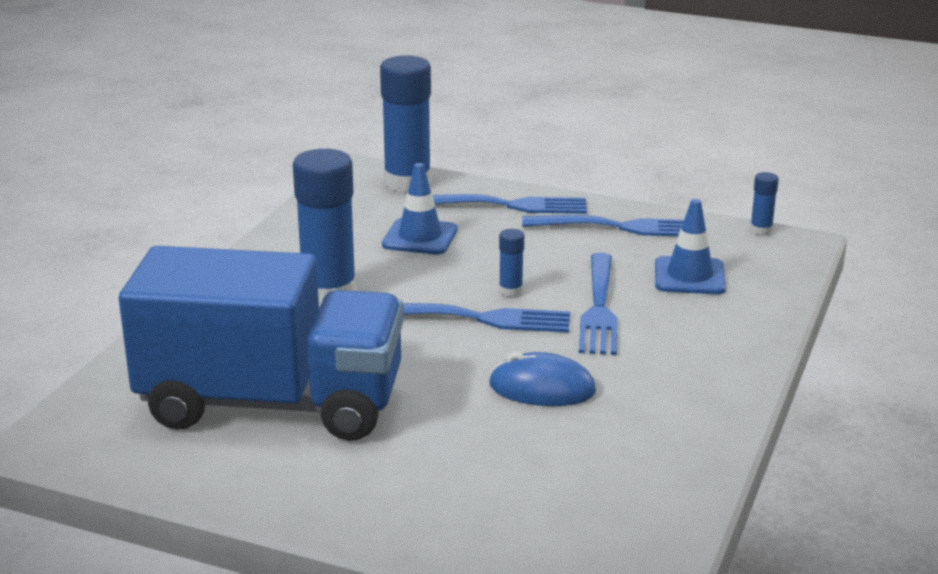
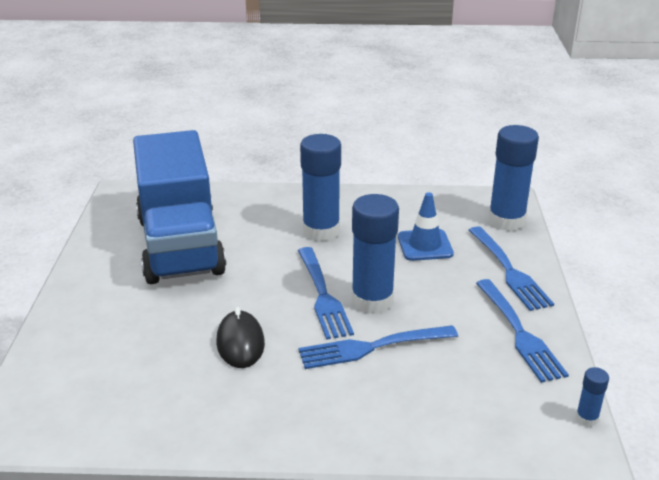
camera: 70 degrees right, 5 degrees up
(510, 291) = (372, 300): blue glue stick -> blue glue stick, size x2.28
(542, 388) = (240, 343): blue mouse -> black mouse
(689, 276) = (459, 387): blue traffic cone -> none

